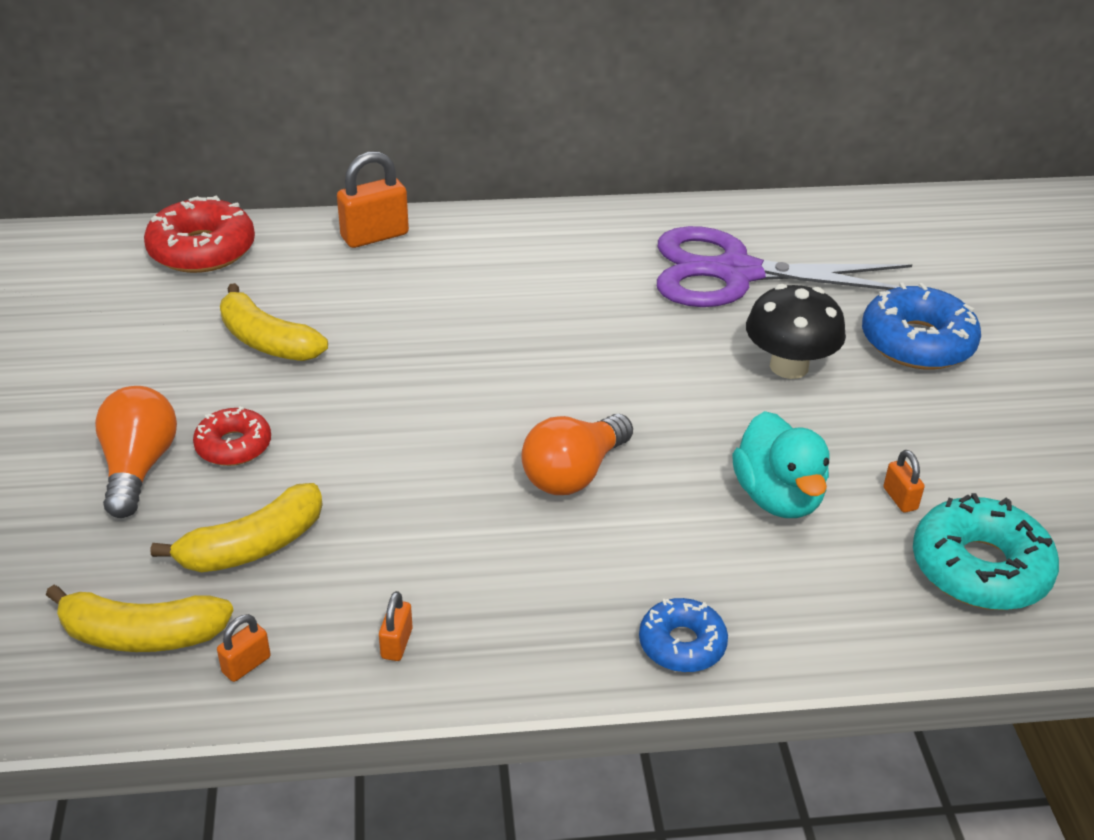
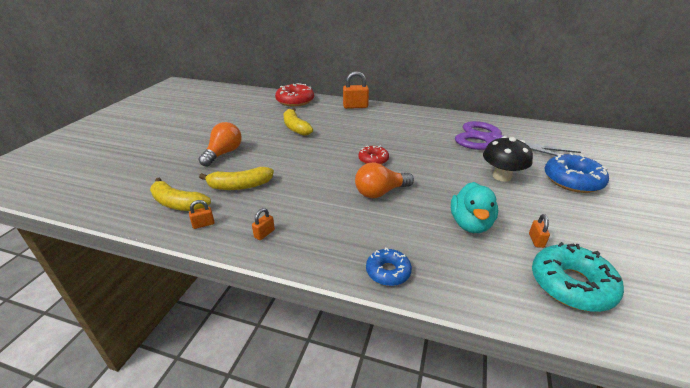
camera: 25 degrees right, 5 degrees down
(233, 446) = (259, 154): red donut -> red donut (373, 159)

